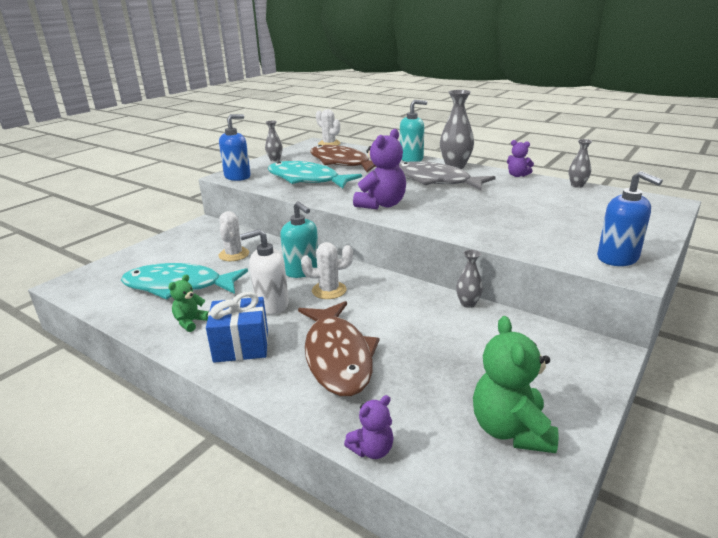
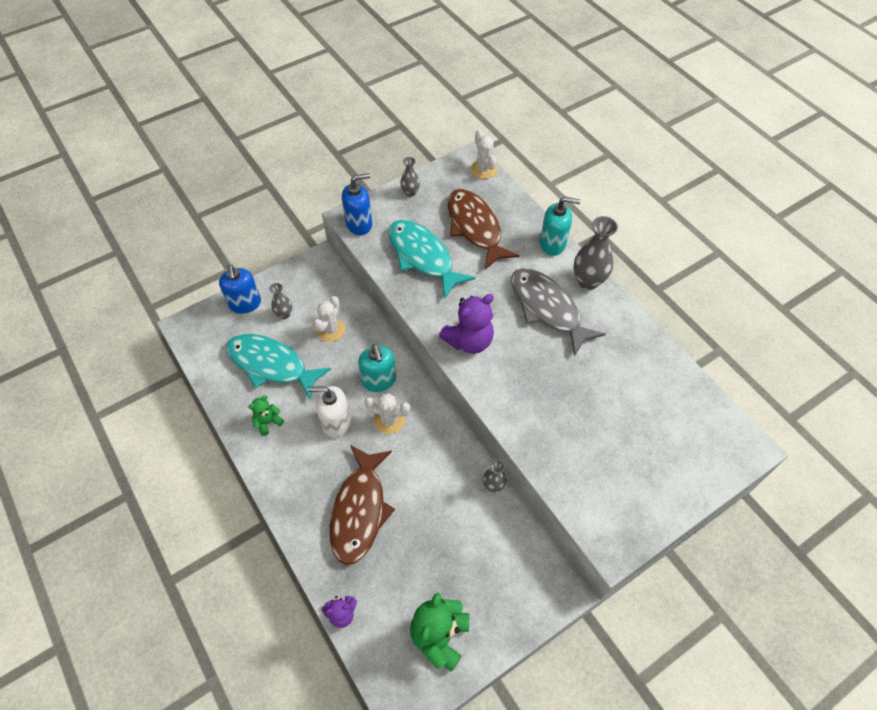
camera: 20 degrees right, 30 degrees up
(241, 345) = (296, 468): blue gift -> none
(517, 175) = (640, 328): purple teddy bear -> none
(577, 185) = (686, 375): grey vase -> grey vase (284, 314)
(618, 258) = (618, 521): blue soap dispenser -> blue soap dispenser (245, 304)

